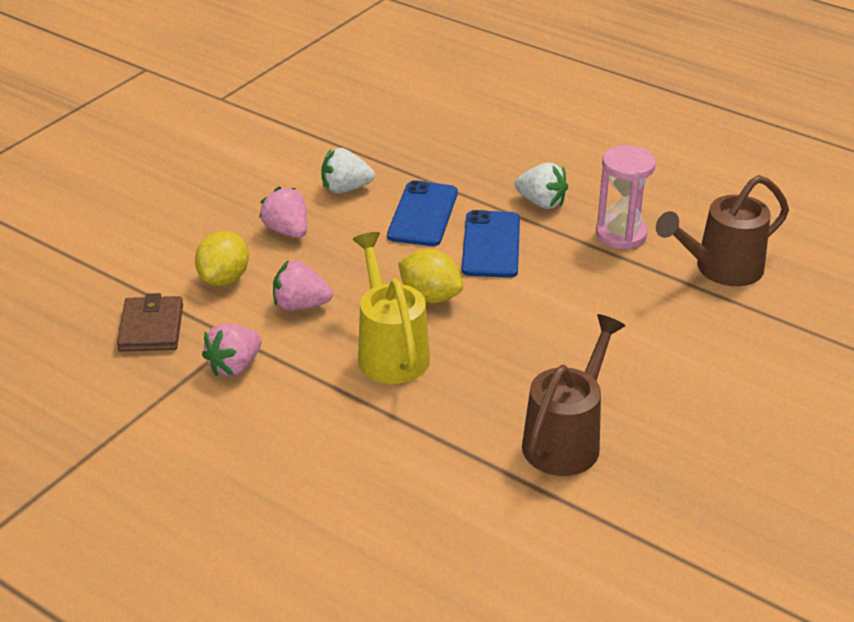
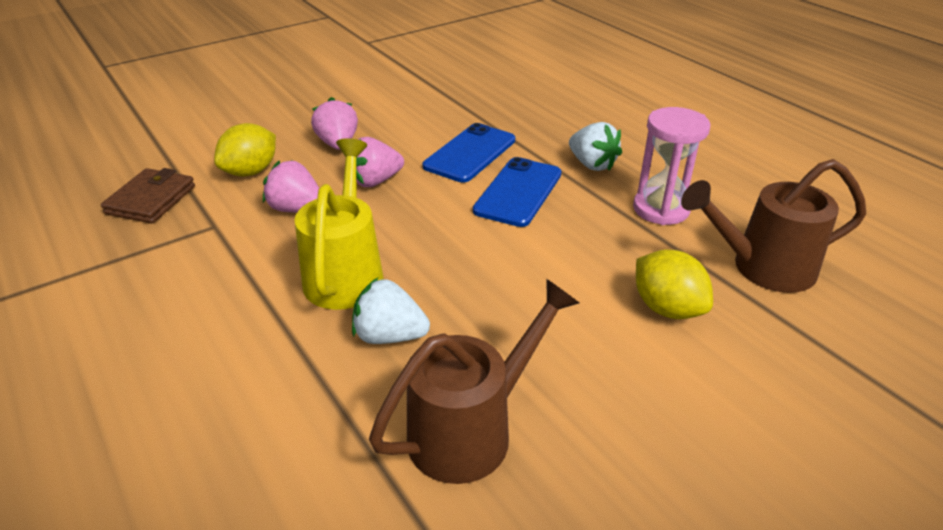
camera: 20 degrees right, 0 degrees up
(234, 366) = (188, 251): pink strawberry -> pink strawberry (375, 181)
(345, 189) = (415, 120): white strawberry -> white strawberry (389, 336)
(430, 296) = (425, 228): yellow lemon -> yellow lemon (667, 308)

